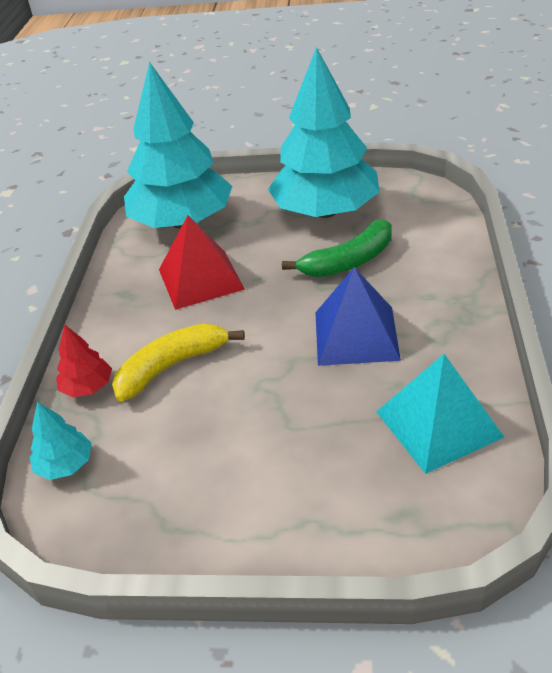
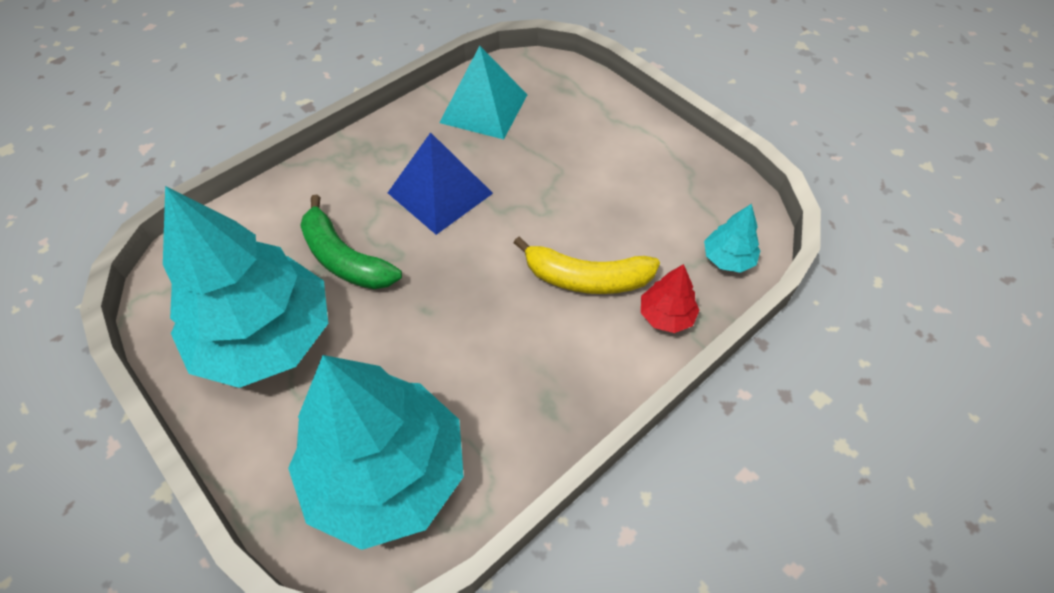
camera: 140 degrees left, 15 degrees up
(200, 279) = (468, 357): red pyramid -> none
(349, 261) = (345, 258): green banana -> green banana turned 150 degrees counterclockwise

